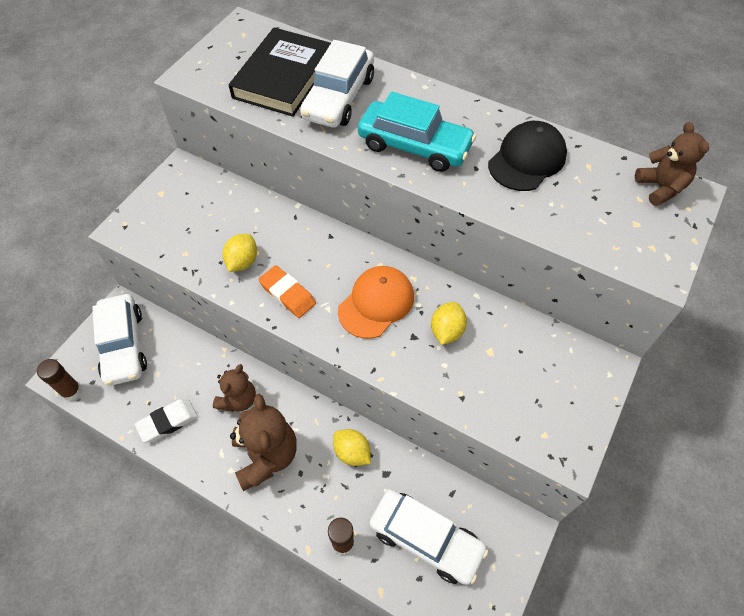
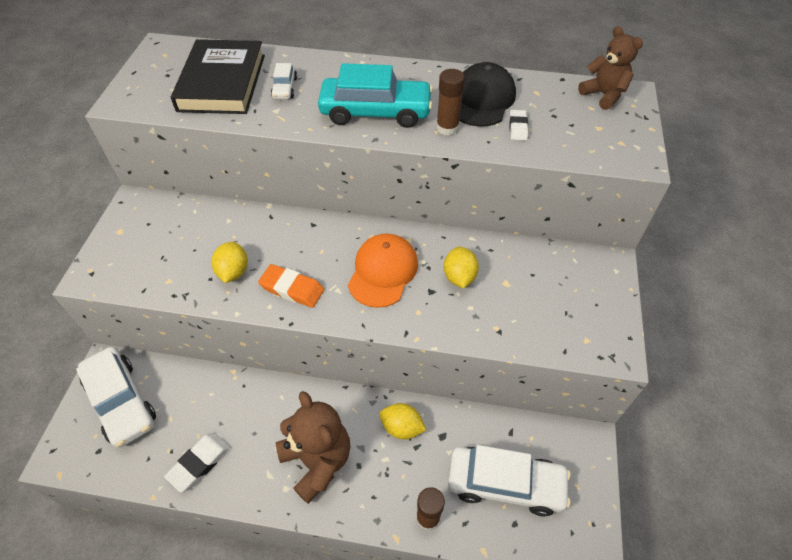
camera: 20 degrees left, 5 degrees down
(71, 391) = (77, 468): brown glue stick -> brown glue stick (447, 128)
(238, 399) = (267, 415): brown teddy bear -> none
(339, 97) = (285, 88): white car -> white car, size x0.46
(549, 201) = (518, 128): none -> white eraser

